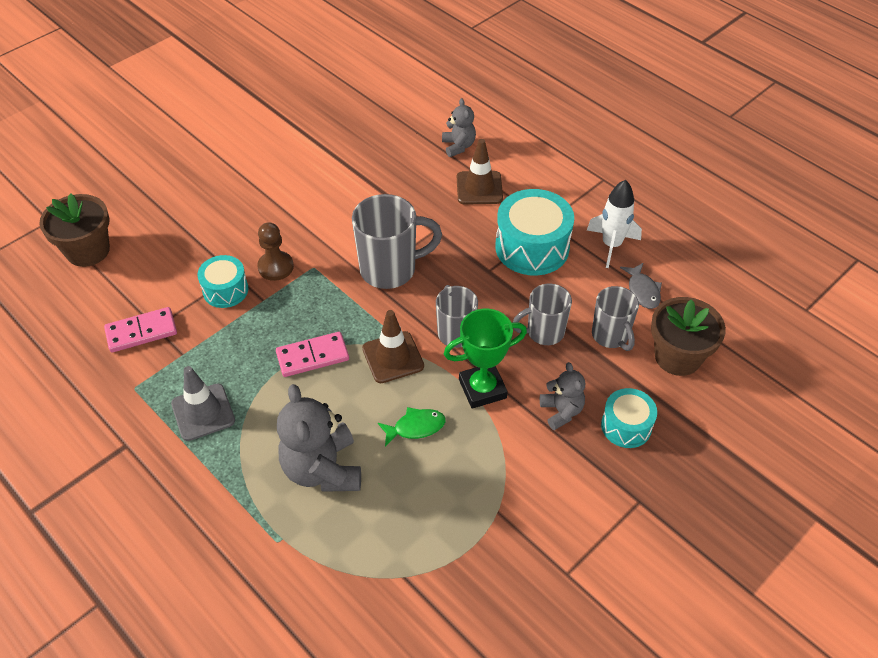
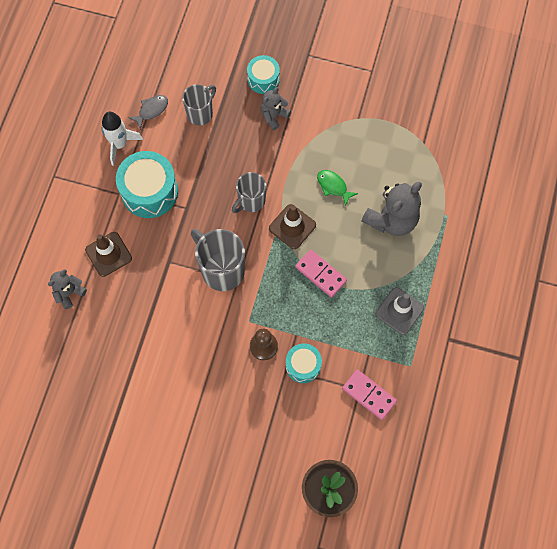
camera: 120 degrees left, 20 degrees up
(482, 389) = (284, 164): green trophy -> none
(544, 332) = (220, 151): grey mug -> none
(677, 357) = (195, 72): brown flower pot -> none

